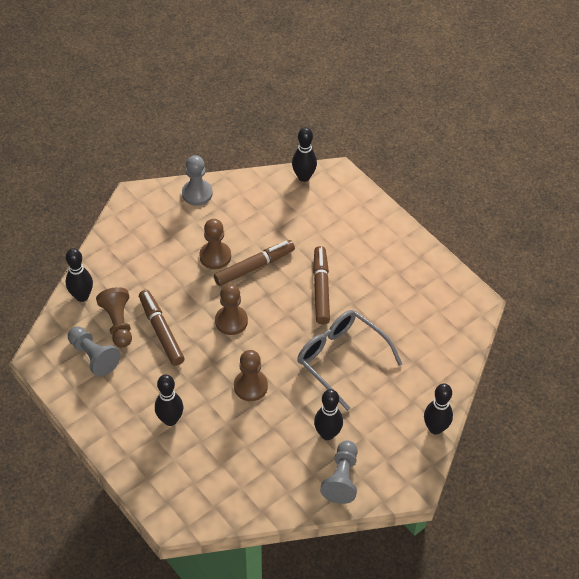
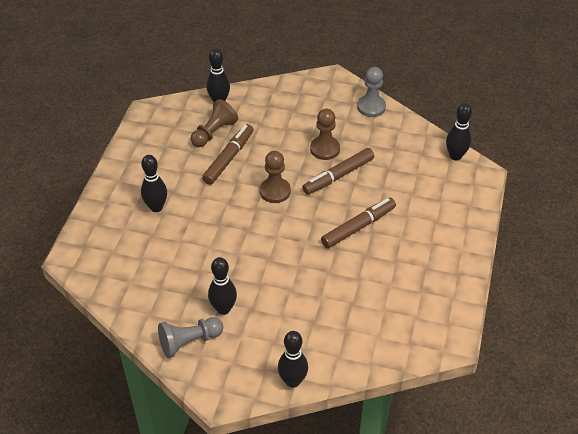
camera: 55 degrees right, 5 degrees down
(93, 356) = (174, 136): grey pawn -> none
(250, 386) = (226, 236): brown pawn -> none
(254, 267) = (338, 176): brown marker -> brown marker turned 120 degrees clockwise
(341, 359) = (303, 277): grey glasses -> none

